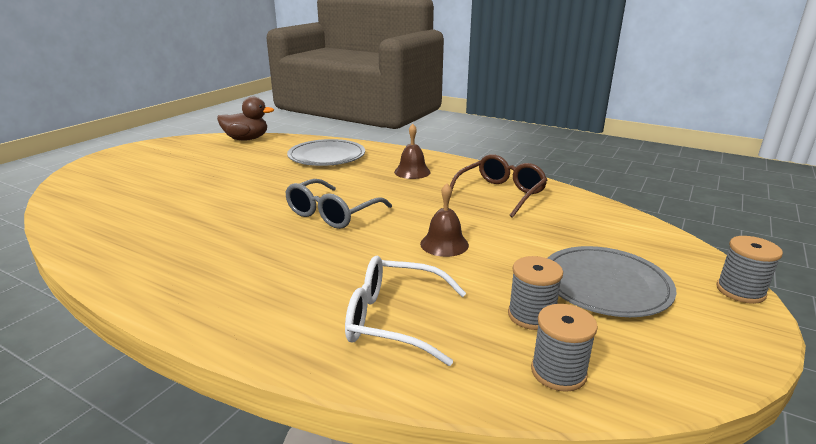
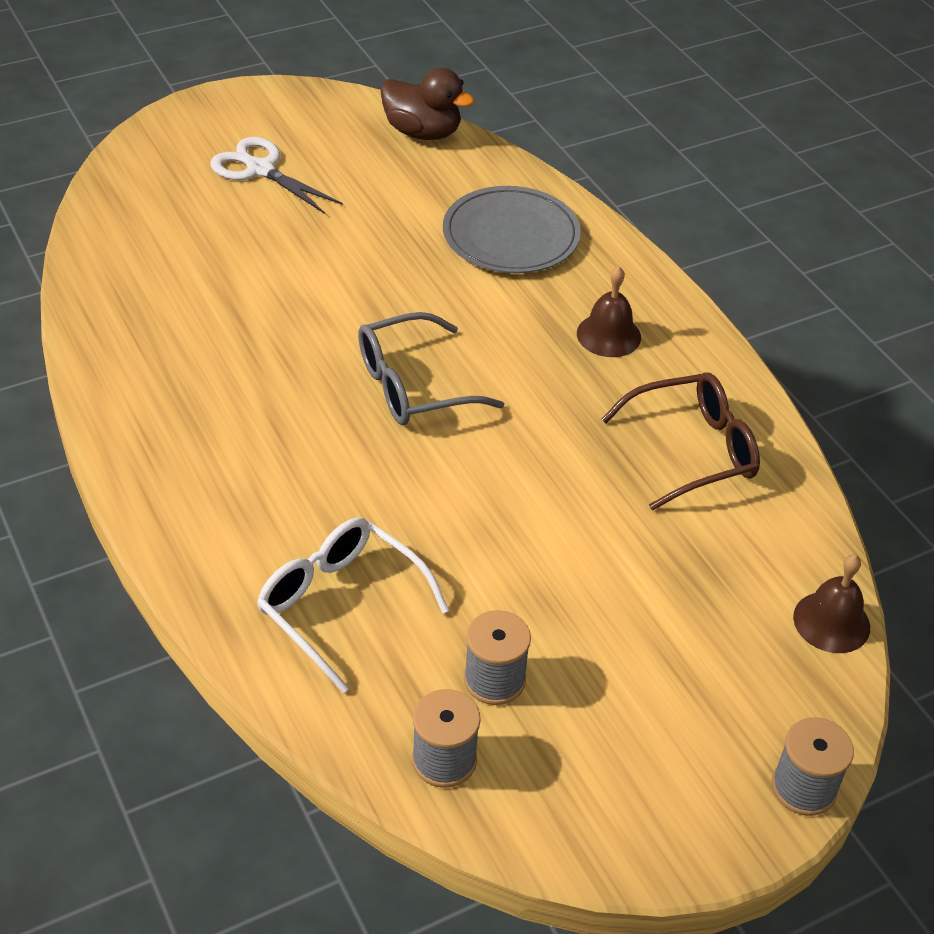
camera: 30 degrees right, 20 degrees up
(162, 167) = (259, 169): none -> white scissors
(444, 244) = (506, 516): brown bell -> brown bell (831, 622)
(605, 285) = (637, 685): grey plate -> none

